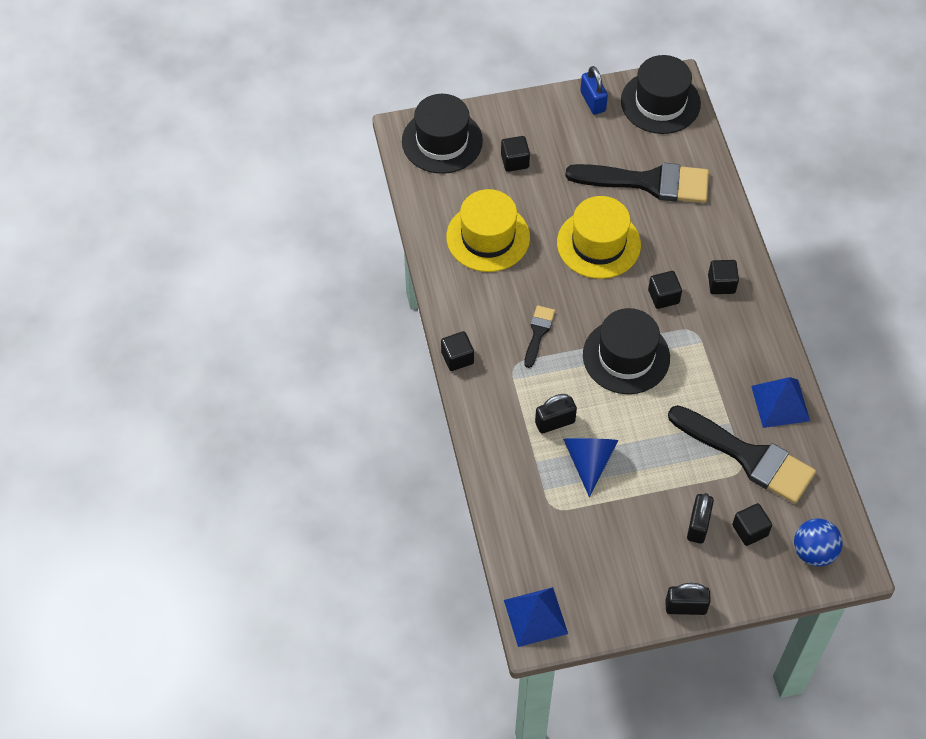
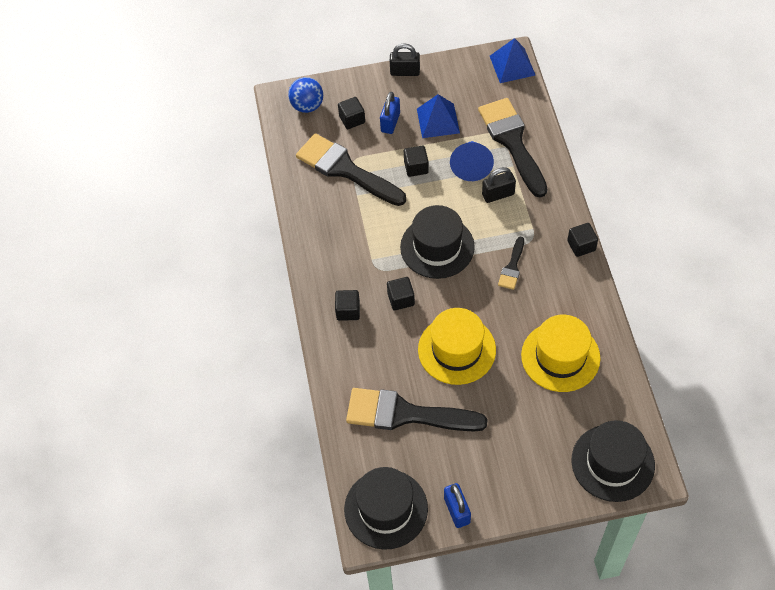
camera: 175 degrees left, 0 degrees up
(515, 161) = (537, 439): black cube -> black cube (416, 167)
(536, 495) = (512, 142): none -> black brush
(698, 525) = (390, 122): black padlock -> blue padlock
(780, 403) = (313, 210): blue pyramid -> blue pyramid (438, 120)

